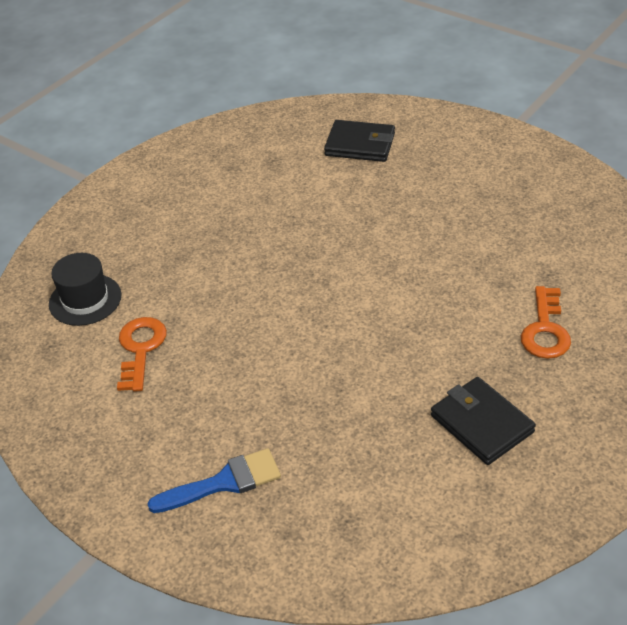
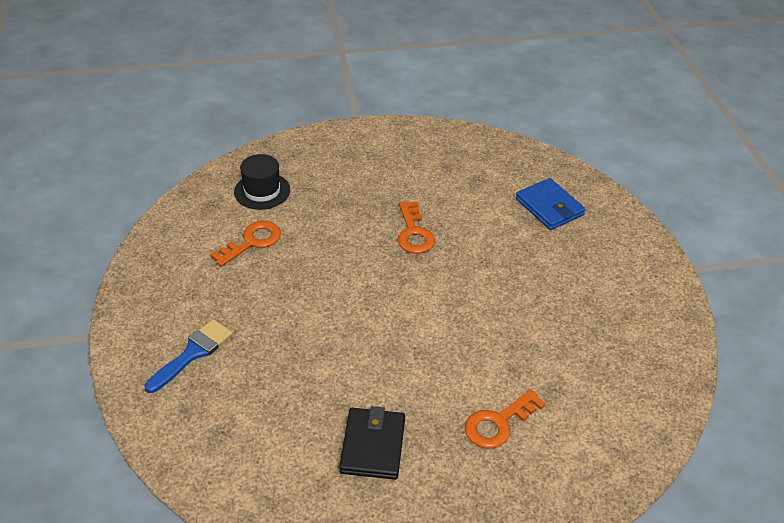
camera: 40 degrees right, 0 degrees up
(224, 482) = (193, 353): blue brush -> blue brush turned 75 degrees counterclockwise
(279, 238) = (414, 233): none -> orange key
(360, 144) = (549, 207): black wallet -> blue wallet

